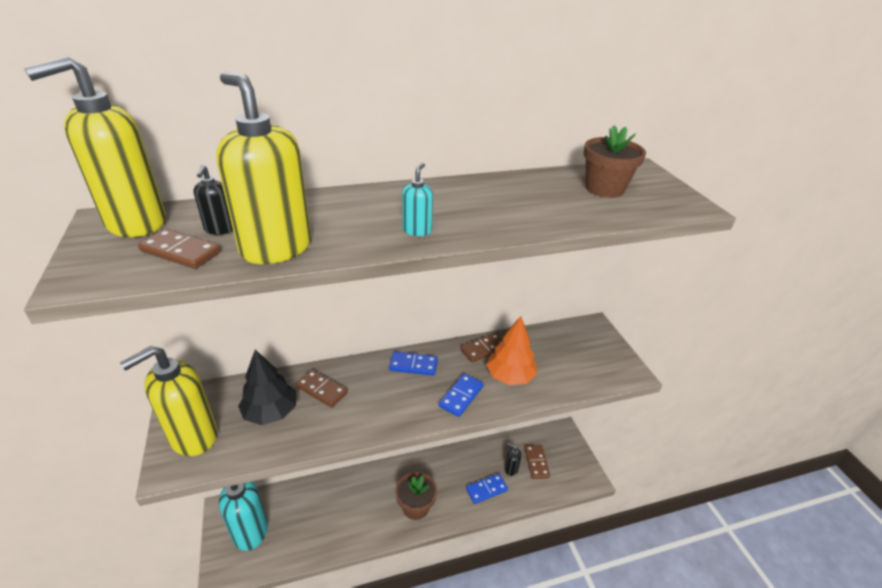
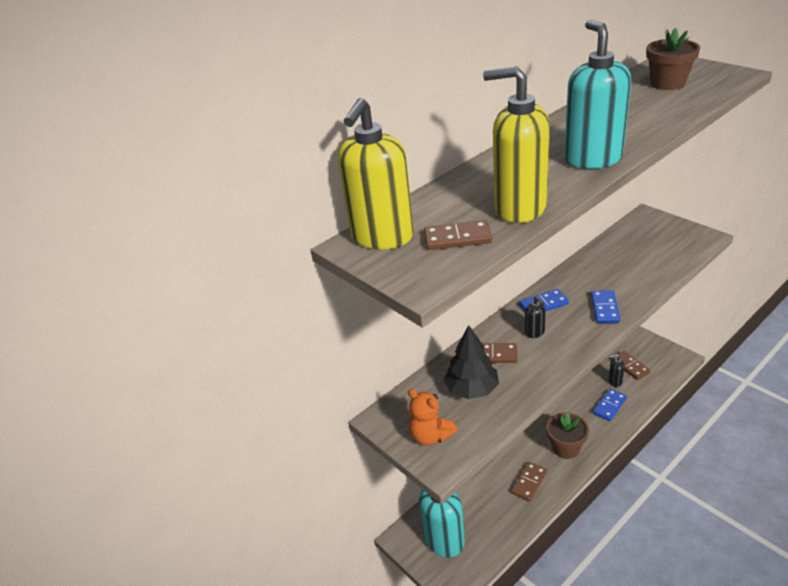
camera: 20 degrees left, 0 degrees up
(193, 436) = (430, 436): yellow soap dispenser -> orange teddy bear
(220, 229) = (455, 214): black soap dispenser -> black soap dispenser (534, 332)
(417, 230) = (592, 159): turquoise soap dispenser -> turquoise soap dispenser, size x2.27
(484, 349) = (584, 268): brown domino -> brown domino (529, 482)
(510, 376) = (624, 278): orange tree -> none

